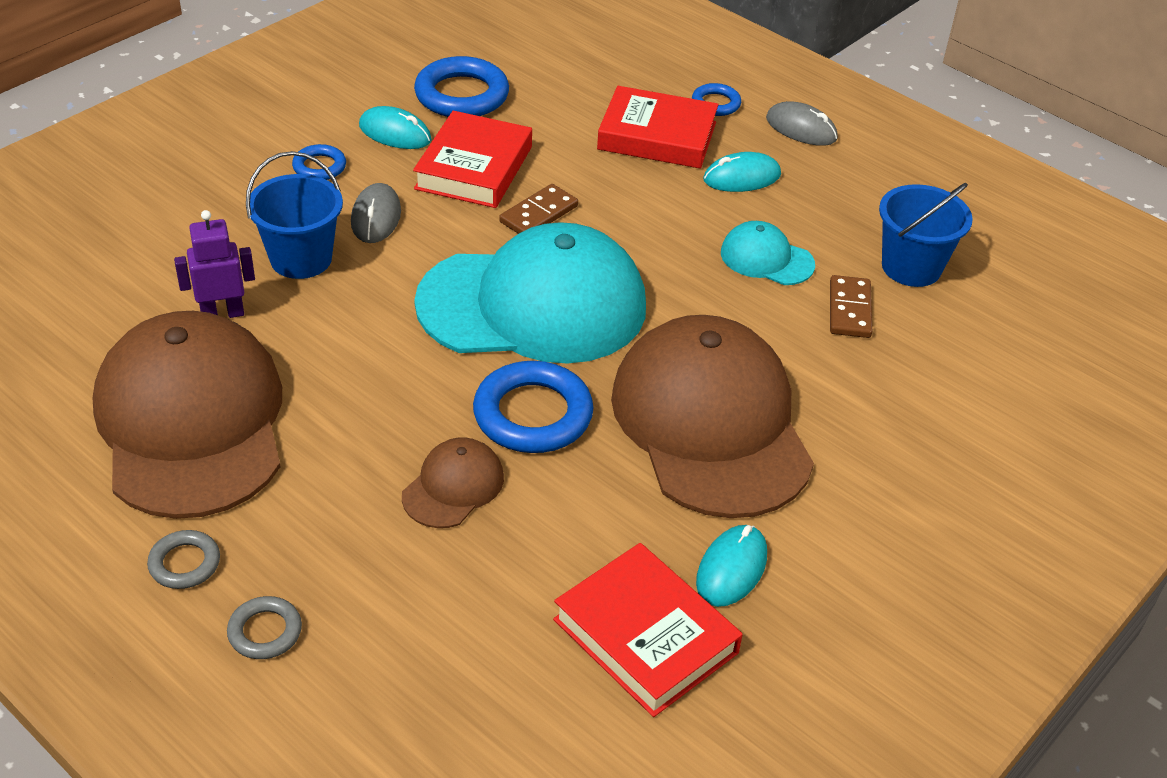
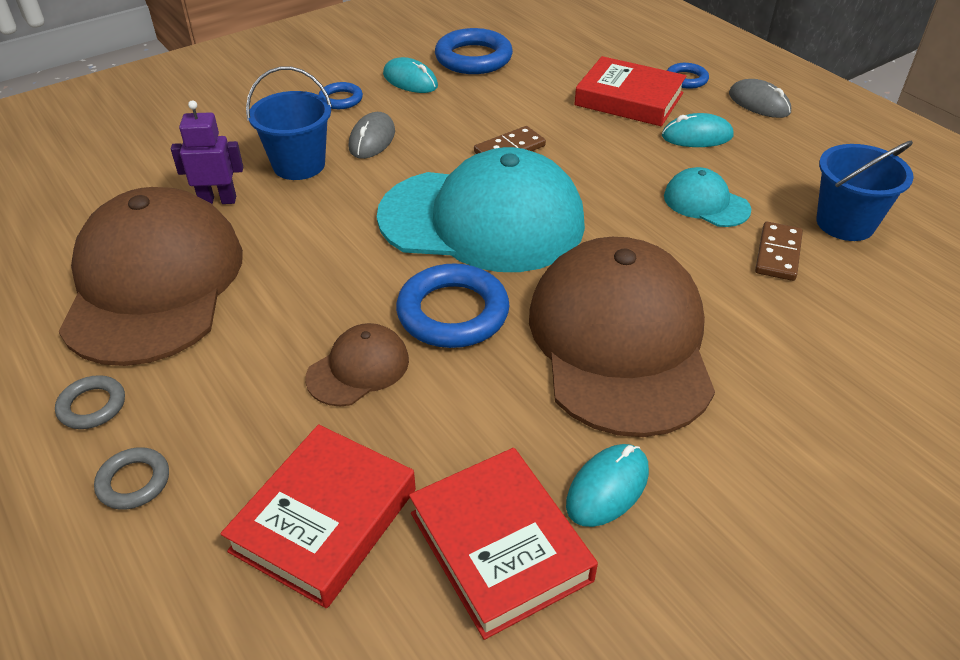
camera: 15 degrees right, 0 degrees up
(474, 168) = (466, 110): red book -> red book (325, 520)

